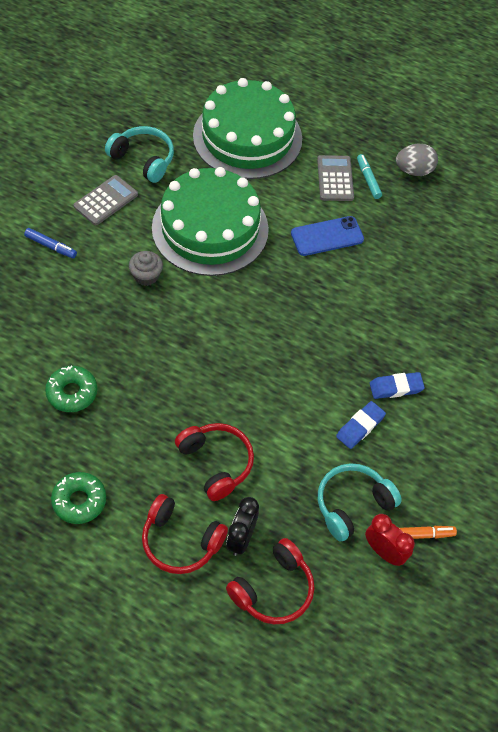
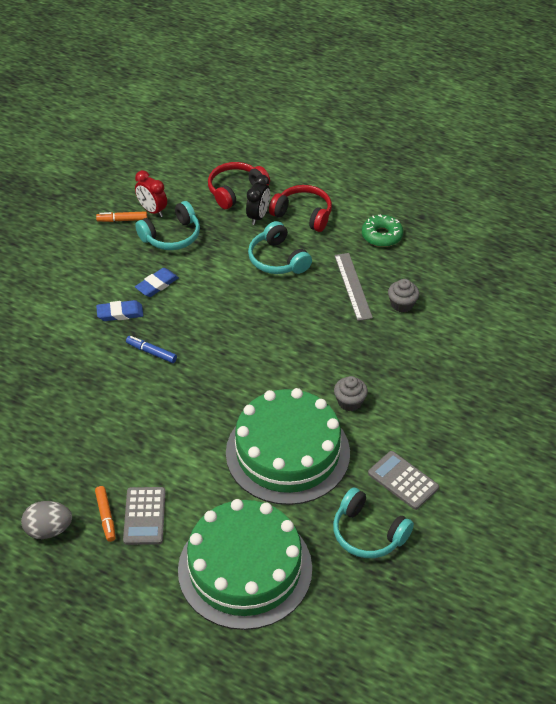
camera: 175 degrees left, 10 degrees down
(51, 246) = (450, 429): blue marker -> blue marker (151, 352)
(72, 393) = (402, 304): green donut -> grey cupcake
(106, 200) = (403, 480): grey calculator -> grey calculator turned 90 degrees clockwise
(127, 420) = (353, 286): none -> grey ruler
(216, 463) = (277, 259): red headphones -> turquoise headphones
(327, 236) = (163, 448): blue phone -> none
(368, 179) = (106, 516): turquoise marker -> orange marker

